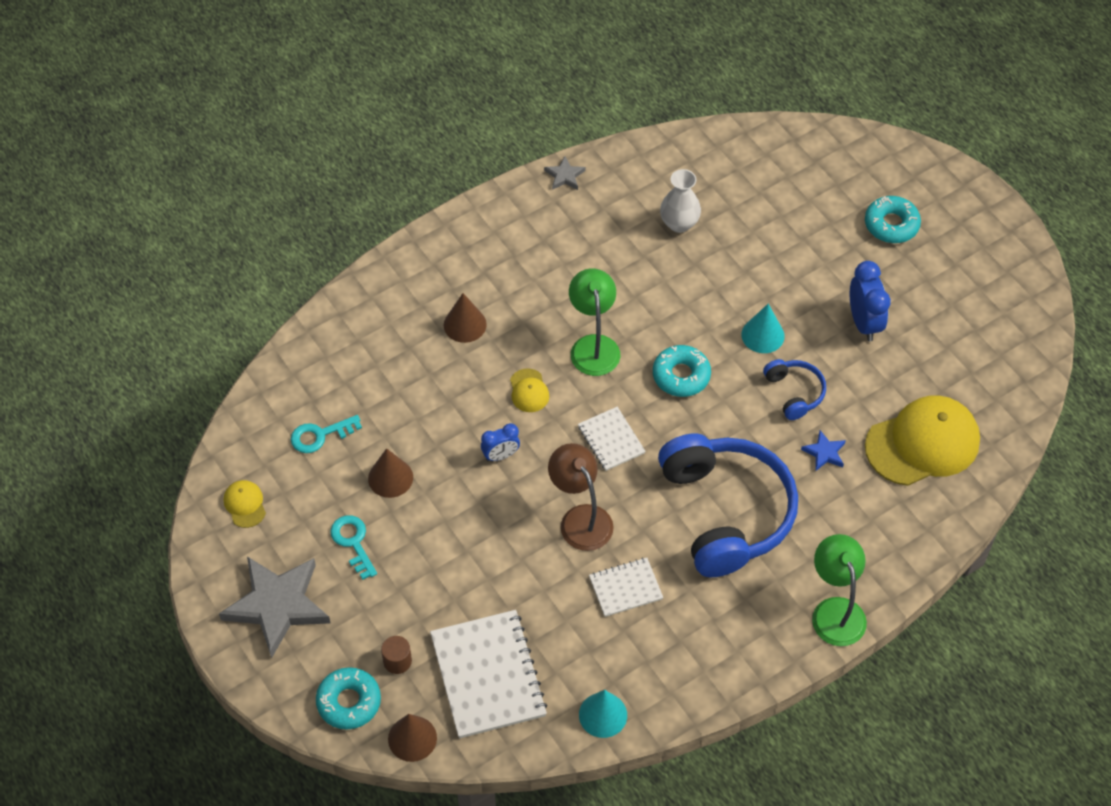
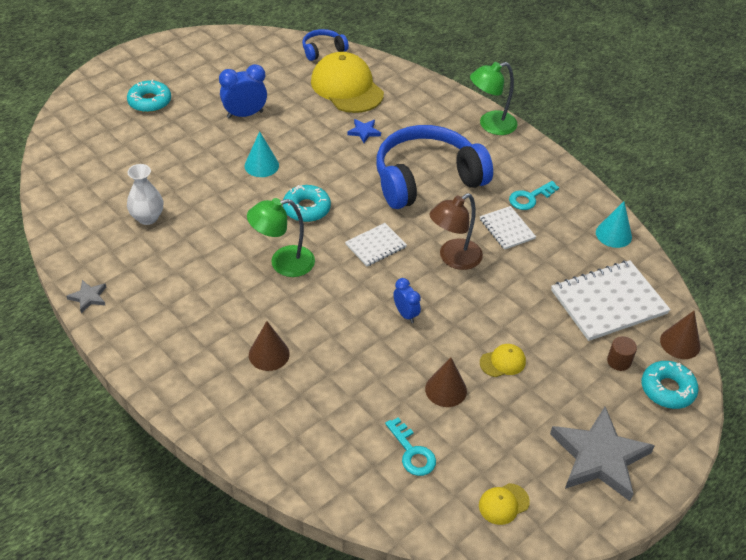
camera: 100 degrees left, 10 degrees down
(353, 542) = (519, 408): turquoise key -> turquoise key (530, 198)
(529, 391) = (336, 301): yellow cap -> yellow cap (503, 362)
(794, 392) = (313, 147): blue headphones -> blue headphones (323, 50)

